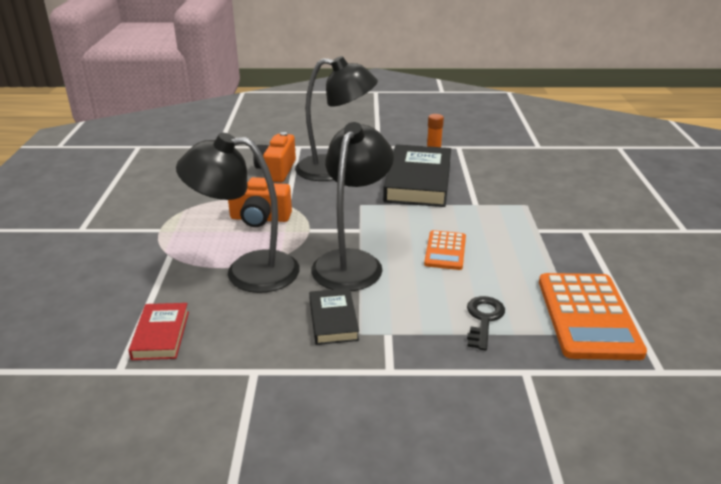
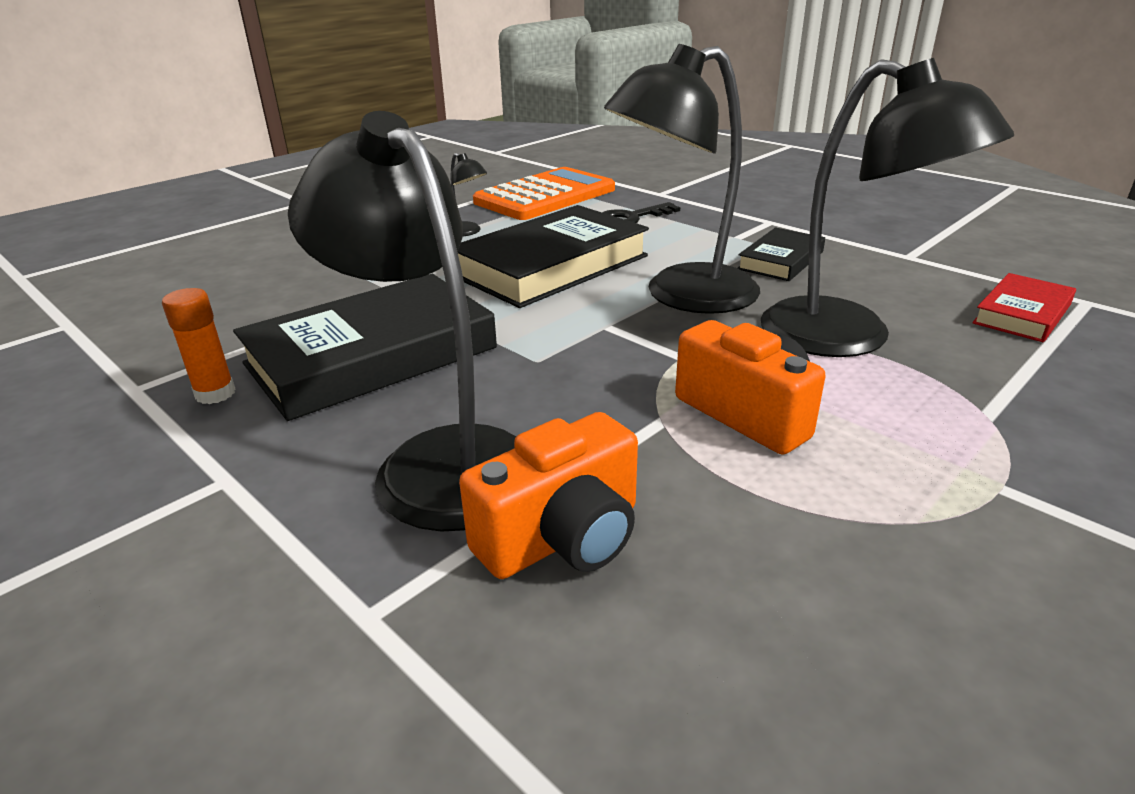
camera: 135 degrees left, 0 degrees up
(445, 251) = (551, 266): orange calculator -> black book
(540, 253) = (467, 232): none -> black lamp

